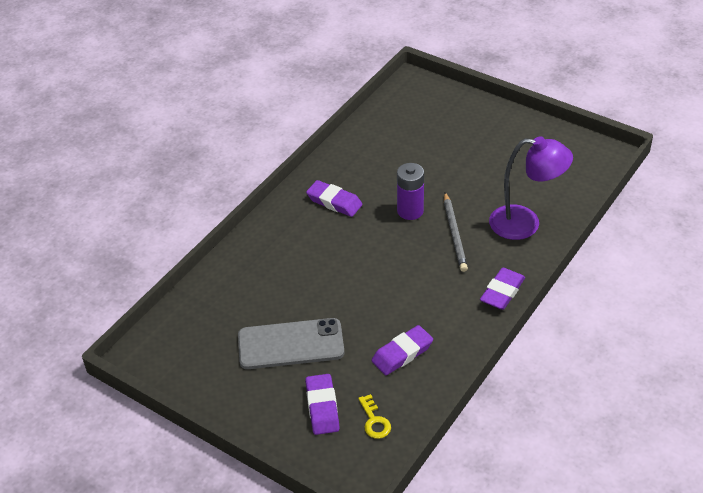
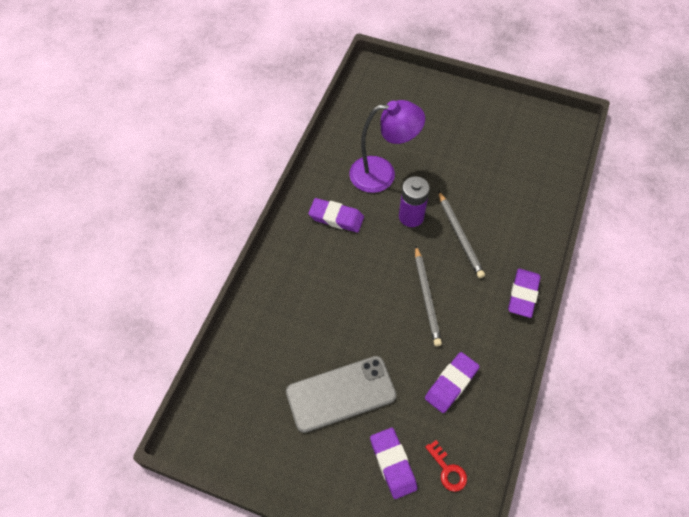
camera: 15 degrees left, 15 degrees up
(374, 421) = (448, 470): yellow key -> red key
(402, 280) = (427, 297): none -> grey pencil
(525, 224) = (521, 213): purple lamp -> purple lamp (382, 174)

